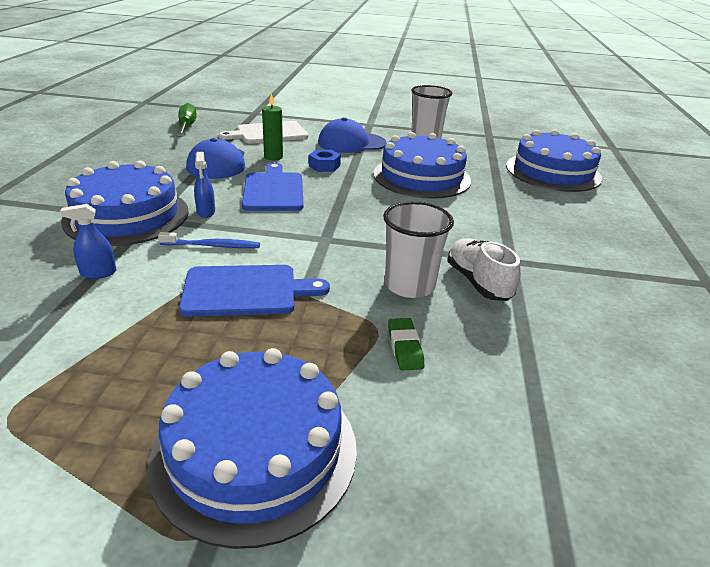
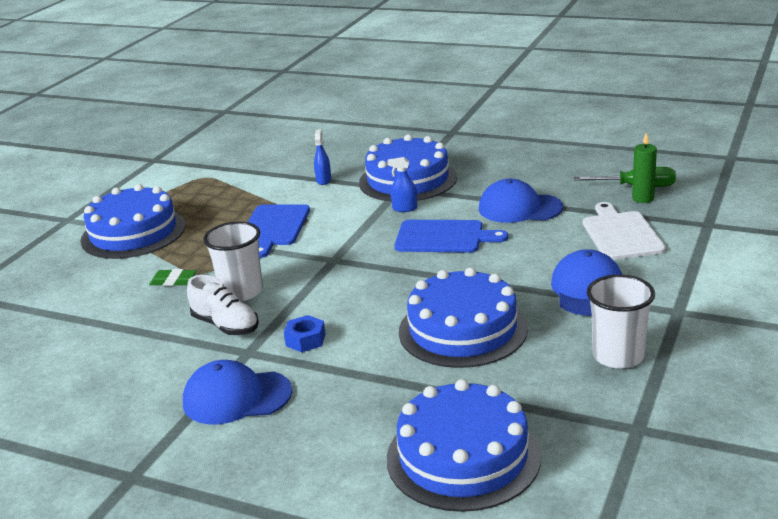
camera: 110 degrees right, 5 degrees down
(212, 246) = (343, 214): blue toothbrush -> none
(273, 157) = (536, 237): green candle -> green candle (643, 198)
(324, 166) = (505, 266): blue nut -> blue nut (305, 340)
(478, 282) = (225, 325): white shoe -> white shoe turned 45 degrees clockwise
(574, 254) = (237, 397): none -> blue cap

